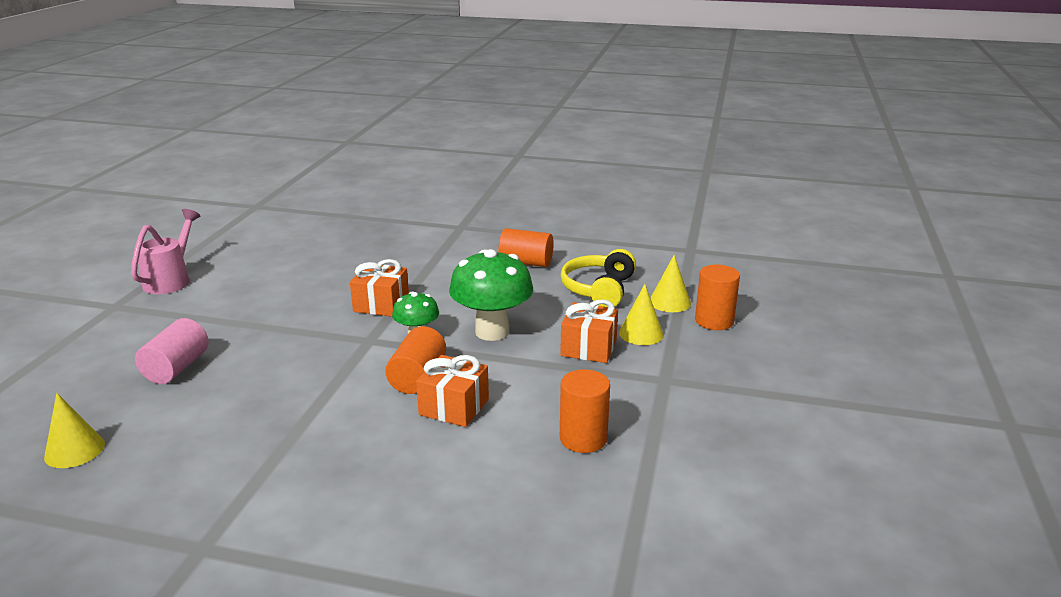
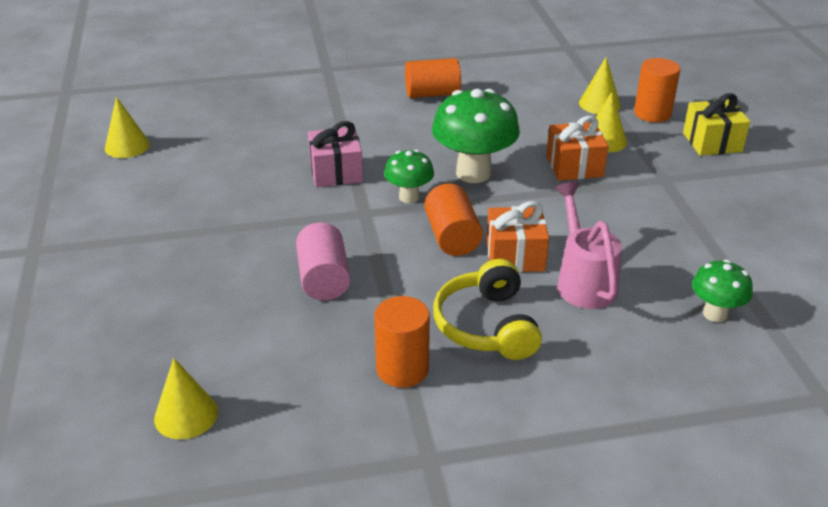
camera: 25 degrees left, 10 degrees up
(171, 279) = (67, 202): pink watering can -> pink watering can (583, 281)
(176, 368) = (194, 297): pink cylinder -> pink cylinder (323, 279)
(253, 251) = (127, 146): none -> yellow cone
(381, 304) = (336, 172): orange gift -> pink gift
(583, 438) = (651, 251): orange cylinder -> orange cylinder (402, 369)
(585, 512) = (715, 314): none -> green mushroom
(599, 289) = (527, 106): yellow headphones -> yellow headphones (487, 325)
(749, 359) = (712, 142): none -> yellow gift

